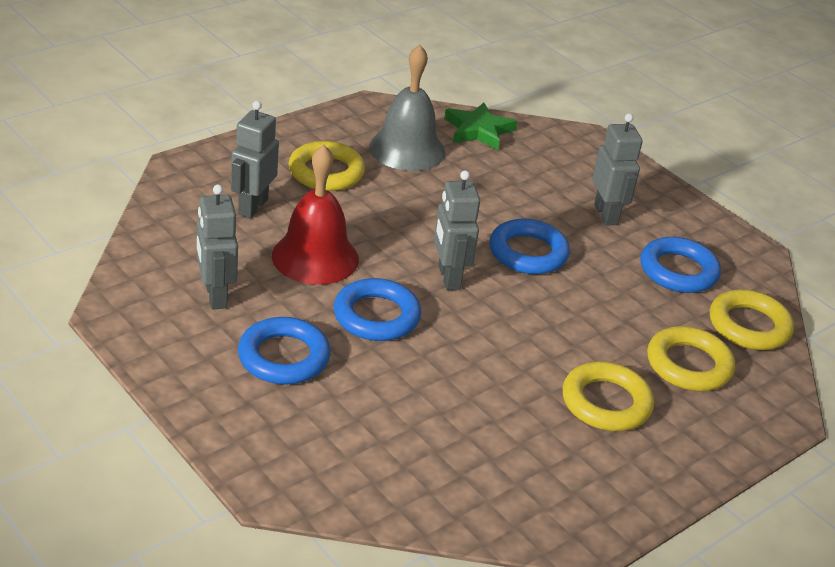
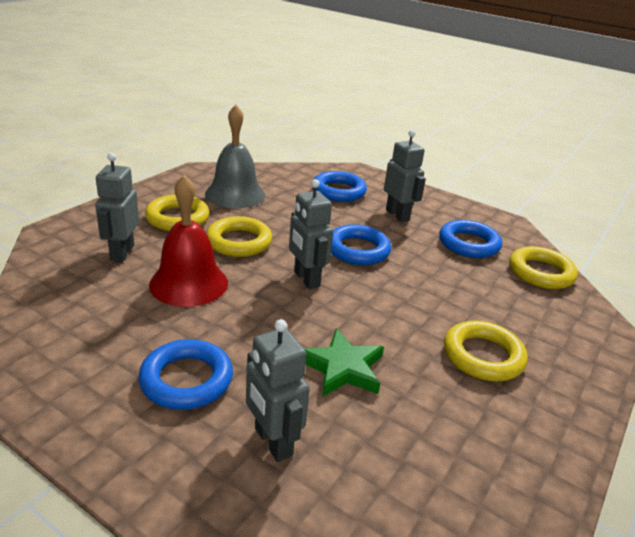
camera: 15 degrees left, 5 degrees down
(215, 296) = (104, 334): grey robot -> grey robot (272, 442)
(376, 316) = (259, 323): blue ring -> blue ring (338, 191)
(478, 130) = (281, 176): green star -> green star (342, 368)
(688, 365) = (521, 310): yellow ring -> yellow ring (239, 242)

